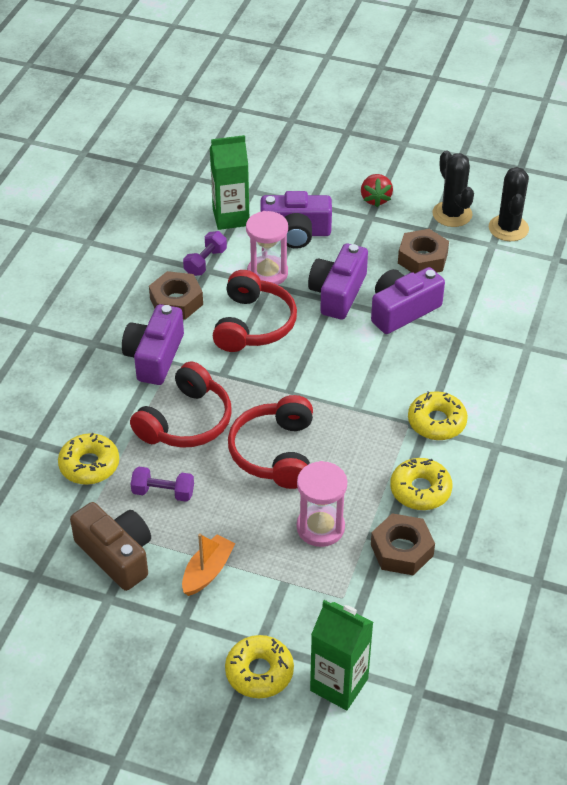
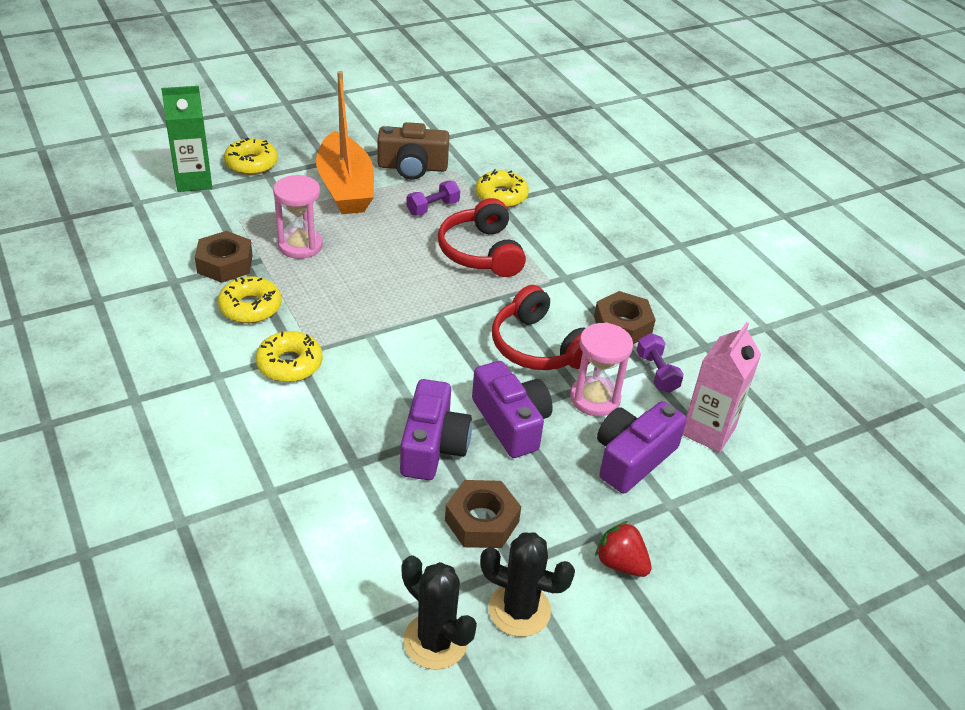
camera: 130 degrees right, 5 degrees down
(155, 356) = (569, 278): purple camera -> none
(207, 571) = (345, 187): orange boat -> orange boat, size x1.99
(231, 217) = (708, 431): green carton -> pink carton
(275, 452) = (391, 270): red headphones -> none

